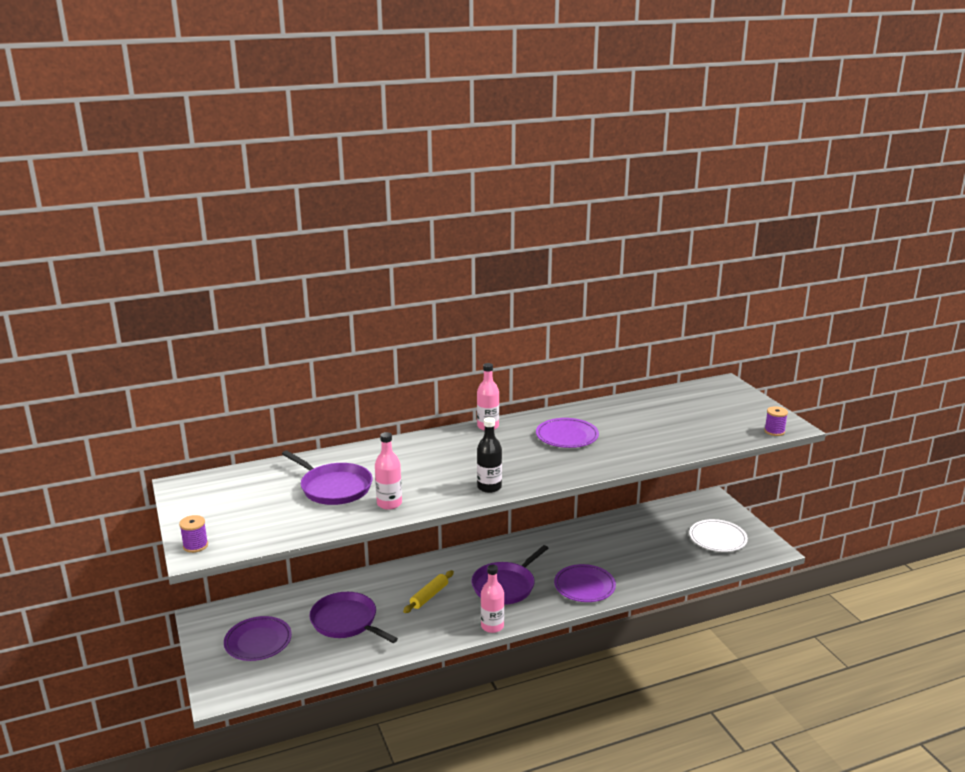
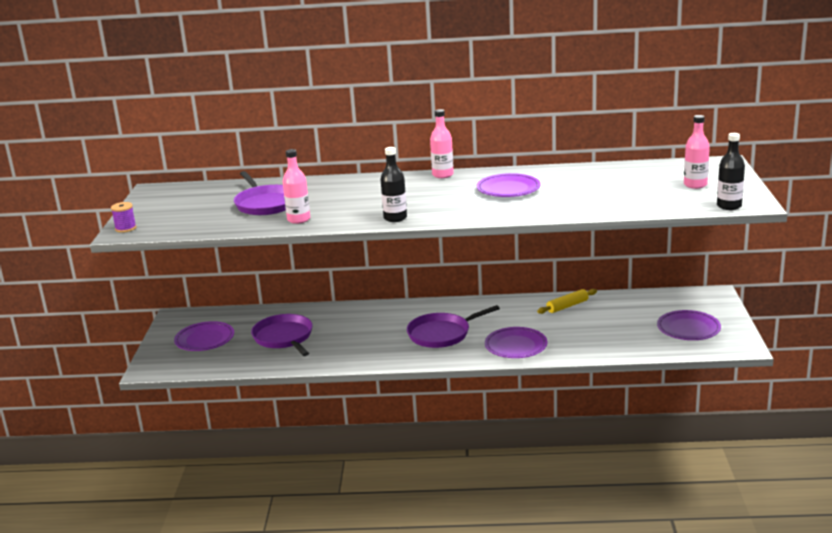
camera: 25 degrees right, 0 degrees up
(429, 596) = (367, 331): yellow rolling pin -> yellow rolling pin (567, 306)
(492, 626) = (404, 362): pink bottle -> pink bottle (695, 185)
(717, 538) = (688, 329): white plate -> purple plate
(774, 431) = (729, 206): purple spool -> black bottle

